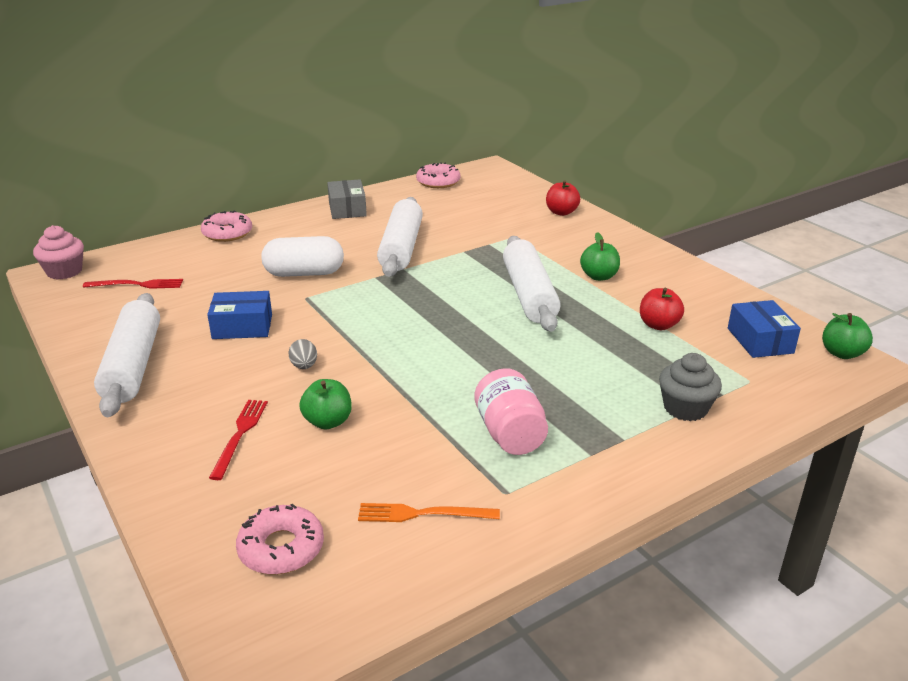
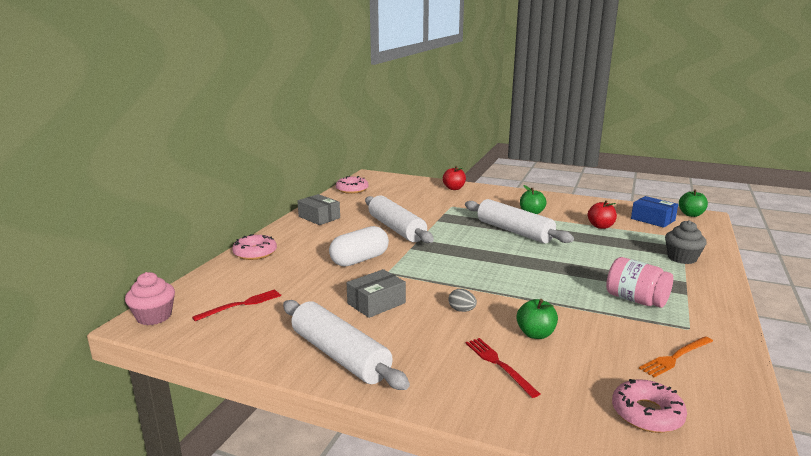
camera: 35 degrees left, 10 degrees down
(242, 327) = (376, 303): blue box -> grey box

